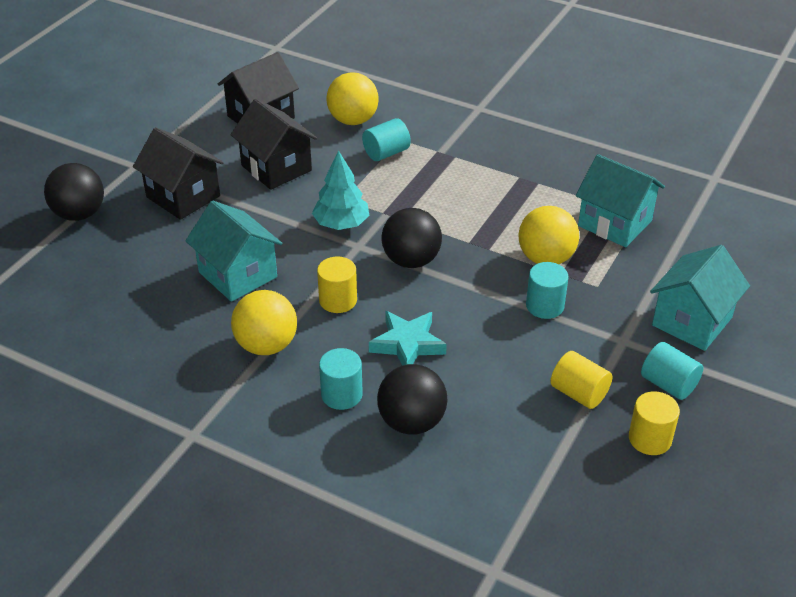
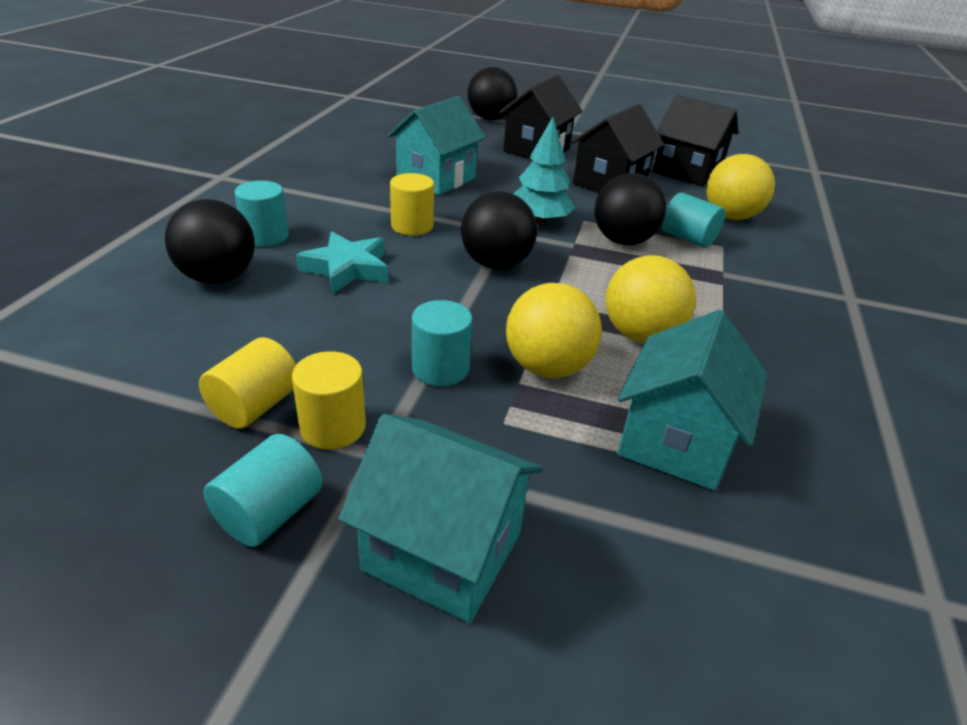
camera: 75 degrees right, 5 degrees down
(266, 345) = (338, 197): yellow ball -> yellow ball (640, 335)
(384, 186) = (623, 241): none -> black ball
(650, 439) = (141, 487): yellow cylinder -> yellow cylinder (333, 427)

